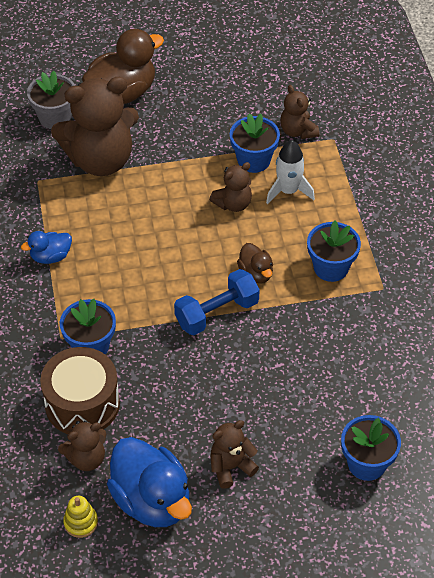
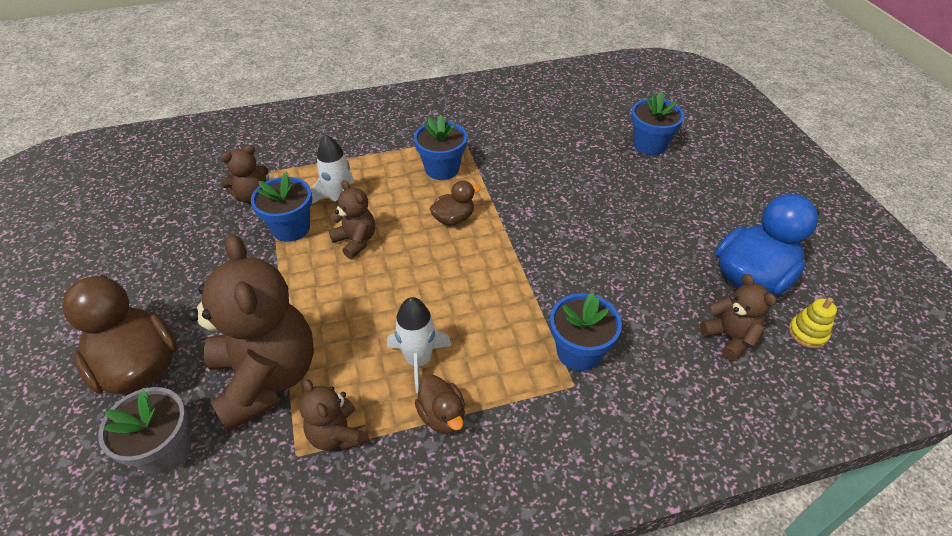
camera: 95 degrees left, 5 degrees down
(50, 256) = (442, 416): blue duck -> brown duck
(82, 404) = (661, 350): brown drum -> none
(100, 244) = (419, 360): none -> white rocket
(216, 313) = (510, 245): blue dumbbell -> none
(231, 467) = (689, 224): brown teddy bear -> brown teddy bear (337, 434)

